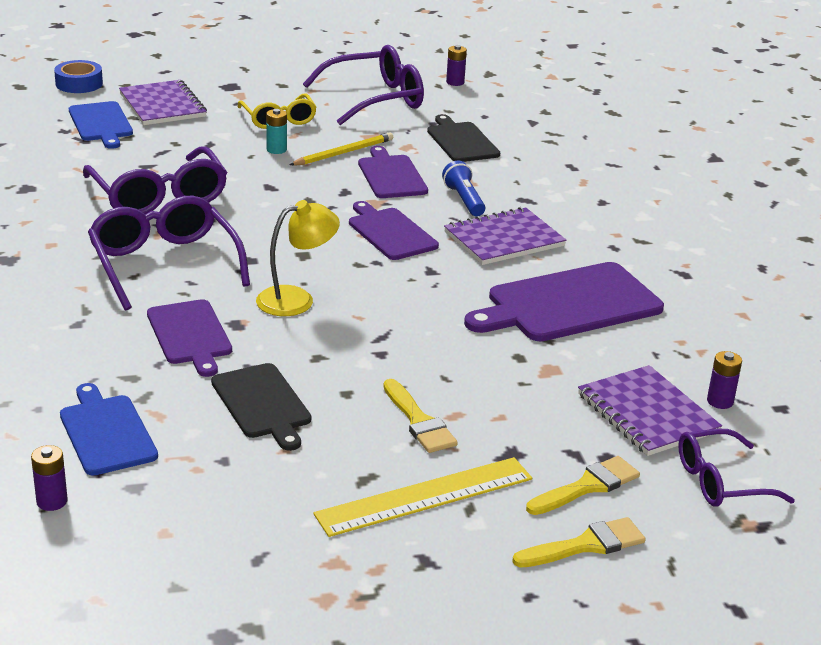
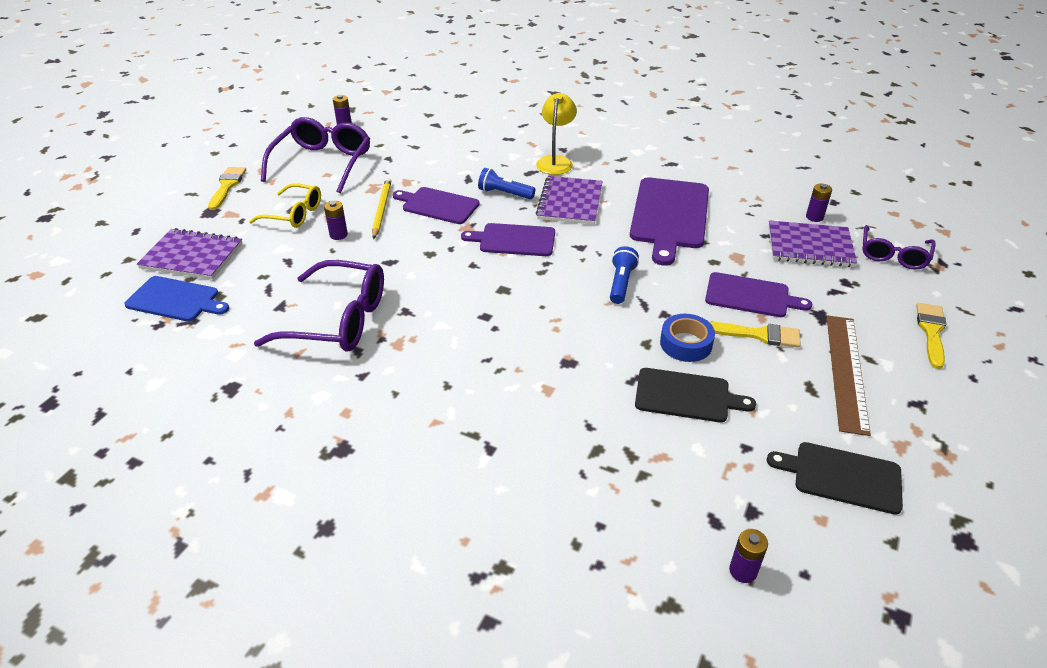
camera: 50 degrees left, 10 degrees up
(79, 84) = (86, 282): blue tape -> blue tape (686, 344)
(106, 432) = (665, 497): blue cutting board -> none
(164, 264) = (446, 361): purple glasses -> none
(190, 335) = (563, 392): purple cutting board -> purple cutting board (750, 296)
(276, 150) = (338, 235): turquoise battery -> purple battery
(296, 299) = (561, 319): yellow lamp -> yellow lamp (555, 161)
(399, 313) = (621, 283): none -> blue flashlight
(425, 496) = (846, 371): yellow ruler -> brown ruler
(461, 141) = (426, 159): black cutting board -> black cutting board (842, 477)
(587, 486) = (872, 303): yellow brush -> yellow brush (227, 186)

